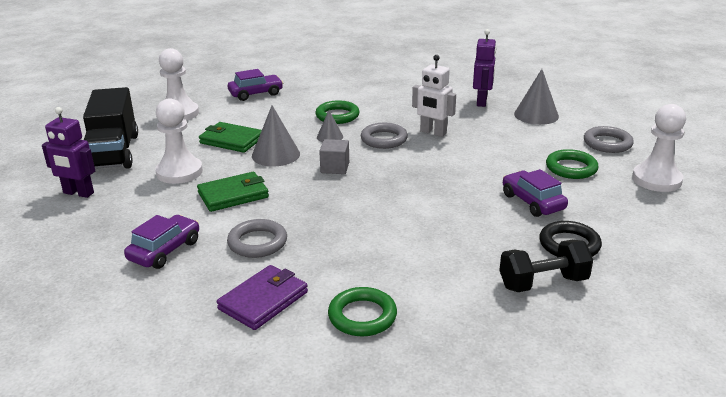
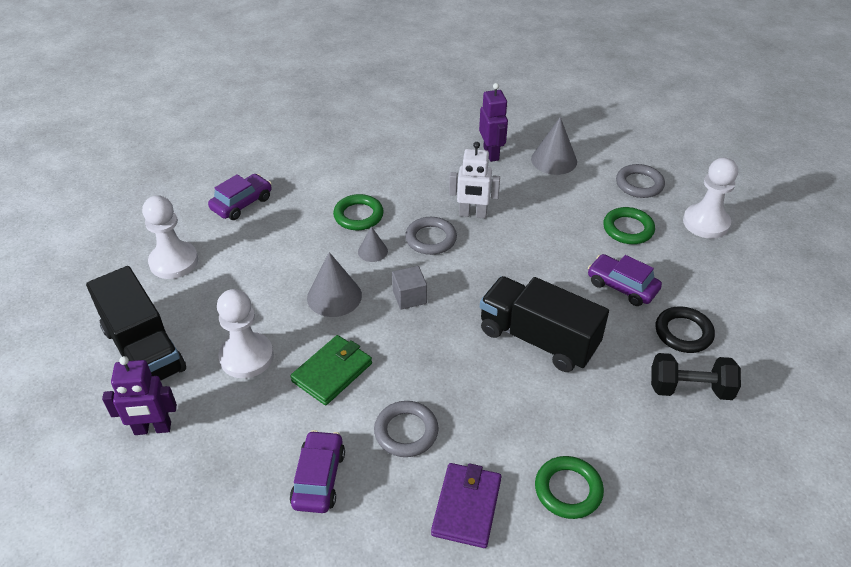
camera: 25 degrees left, 15 degrees up
(231, 140) = (269, 288): green wallet -> none
(422, 216) = (538, 339): none -> black truck
(543, 283) = (690, 389): black dumbbell -> black dumbbell turned 45 degrees clockwise

